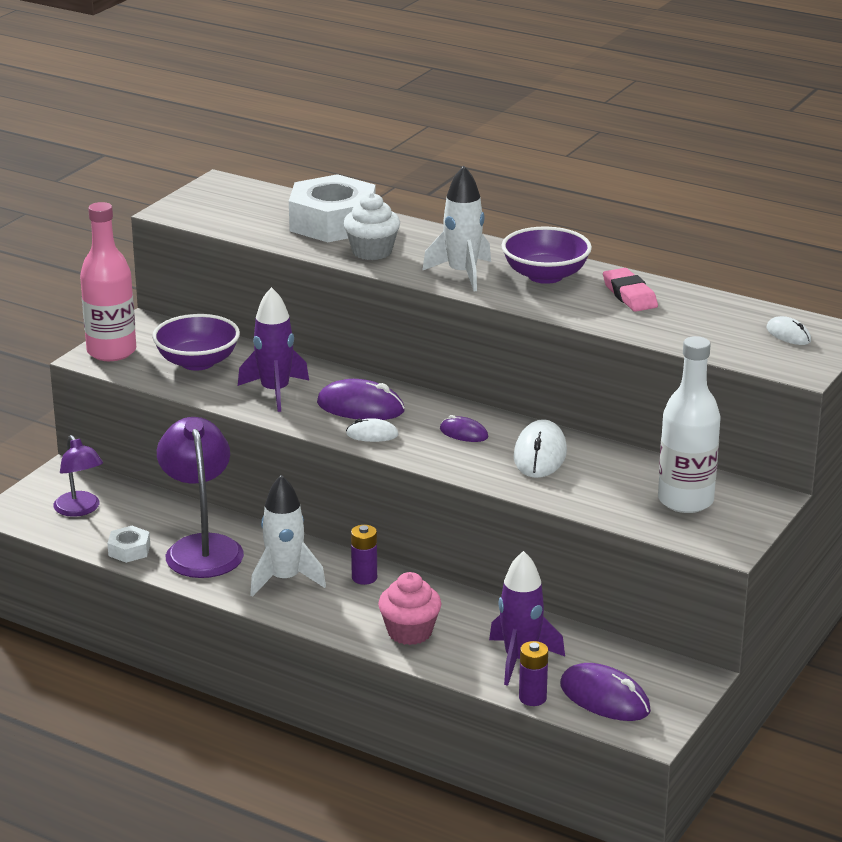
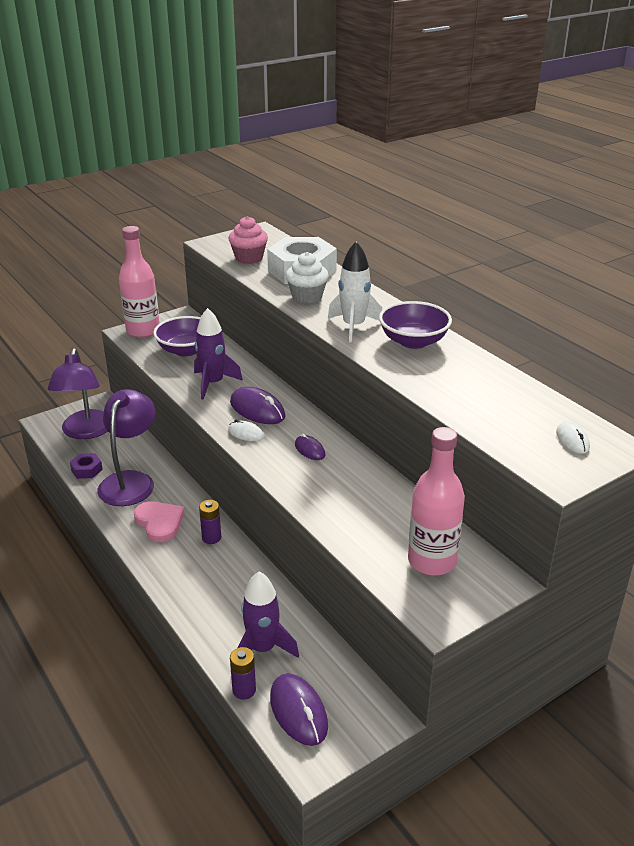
camera: 25 degrees right, 5 degrees up
(80, 510) = (86, 432): purple lamp -> purple lamp, size x1.63
(129, 550) = (87, 470): white nut -> purple nut
(285, 579) = (159, 522): white rocket -> pink heart
(409, 632) = (204, 595): pink cupcake -> pink cupcake (249, 258)
(540, 455) = (350, 484): white mouse -> none
(629, 295) = (465, 372): pink eraser -> none
(685, 501) = (432, 561): white bottle -> pink bottle

